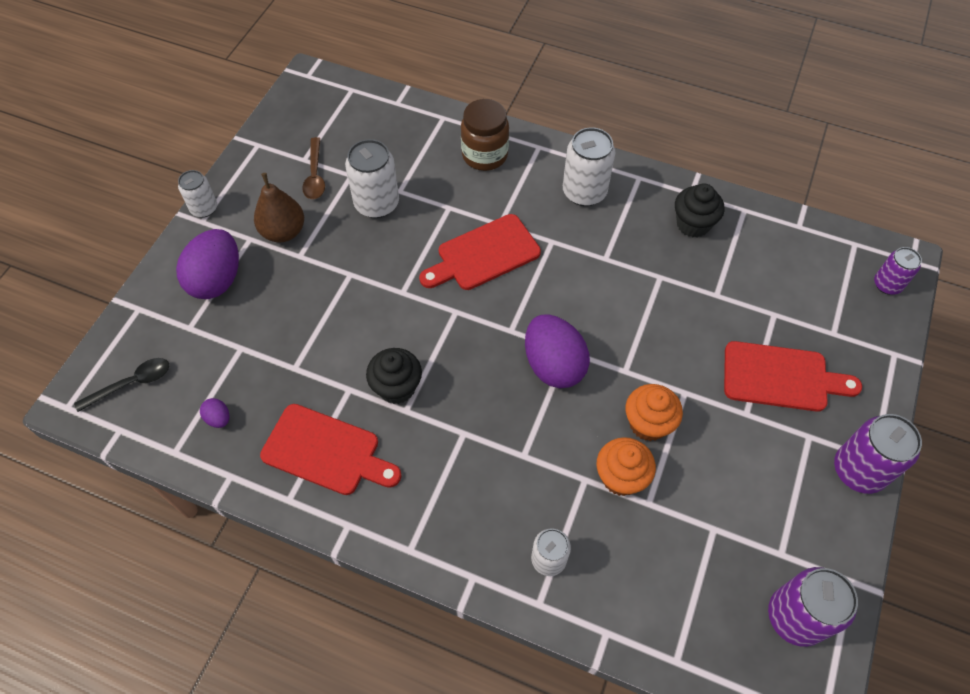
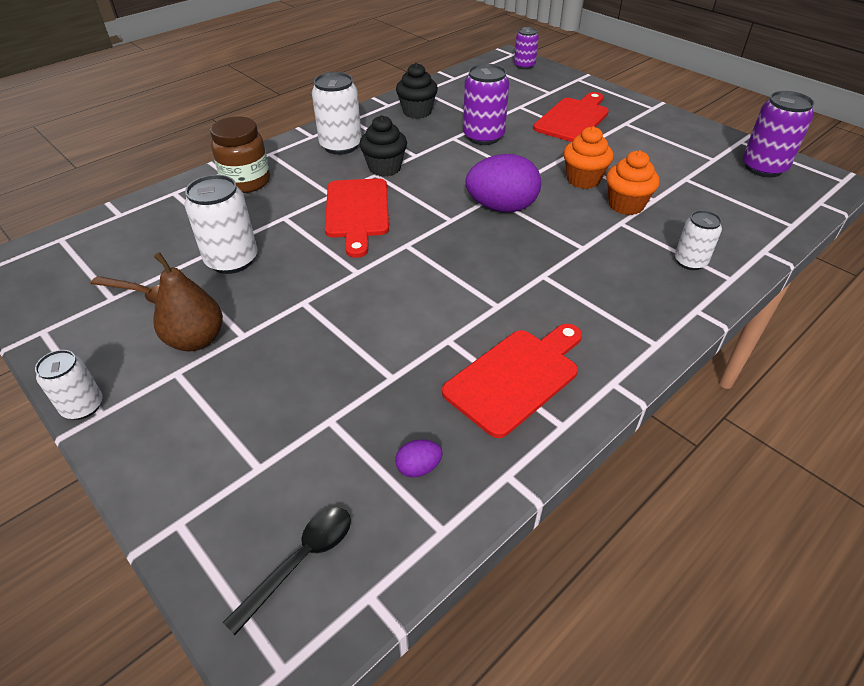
camera: 65 degrees left, 15 degrees down
(132, 383) = (301, 561): black spoon -> black spoon turned 45 degrees clockwise
(217, 280) = (209, 420): purple egg -> none
(397, 387) = (467, 305): black cupcake -> black cupcake (385, 168)
(858, 470) = (659, 115): purple can -> purple can (483, 137)

